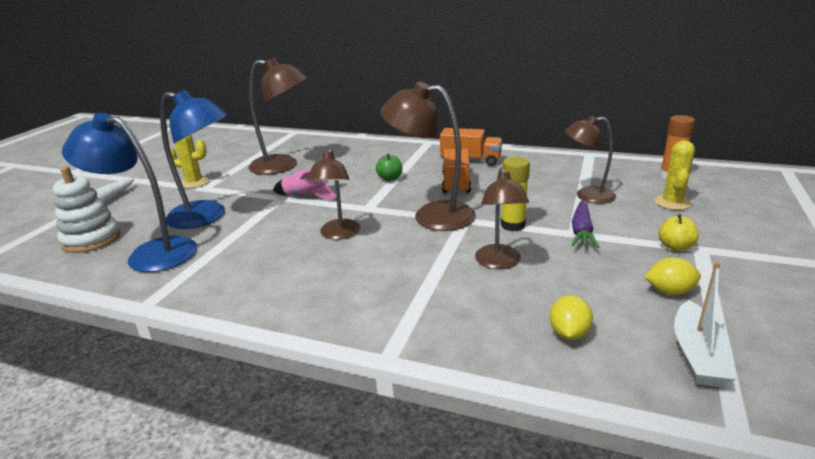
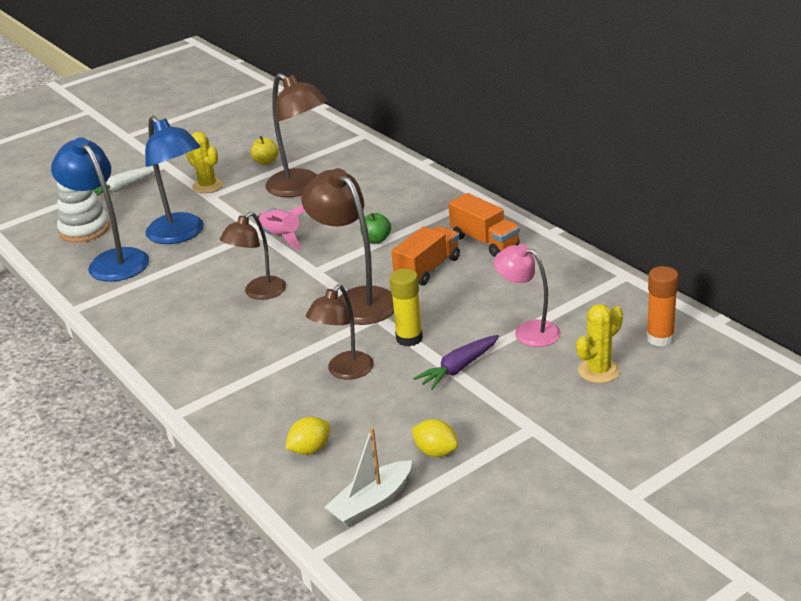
camera: 35 degrees right, 5 degrees up
(587, 196) = (528, 331): brown lamp -> pink lamp
(675, 246) = (513, 416): yellow apple -> yellow apple (266, 161)

